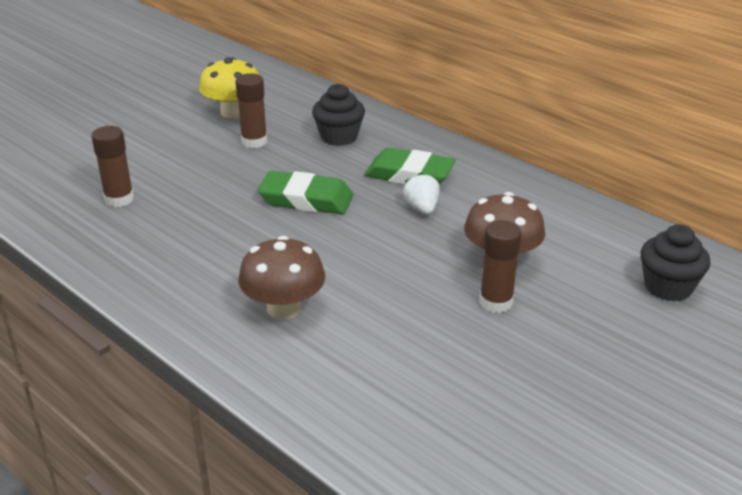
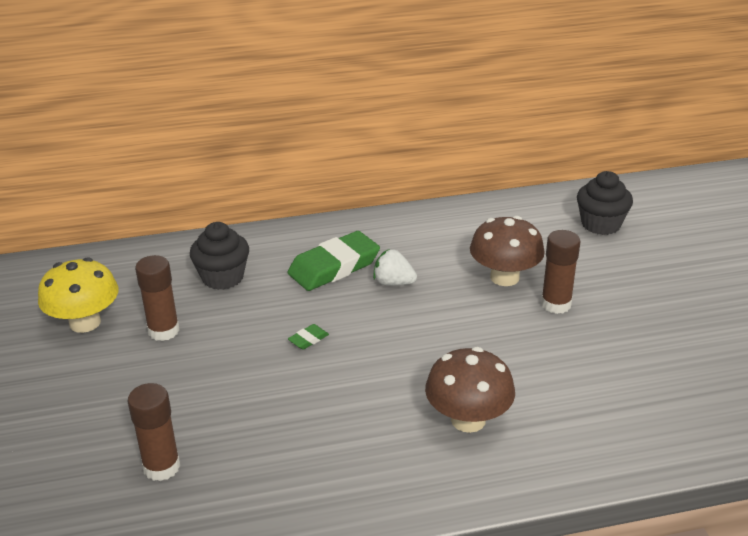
camera: 55 degrees left, 0 degrees up
(306, 199) = (308, 339): green eraser -> green eraser, size x0.41

